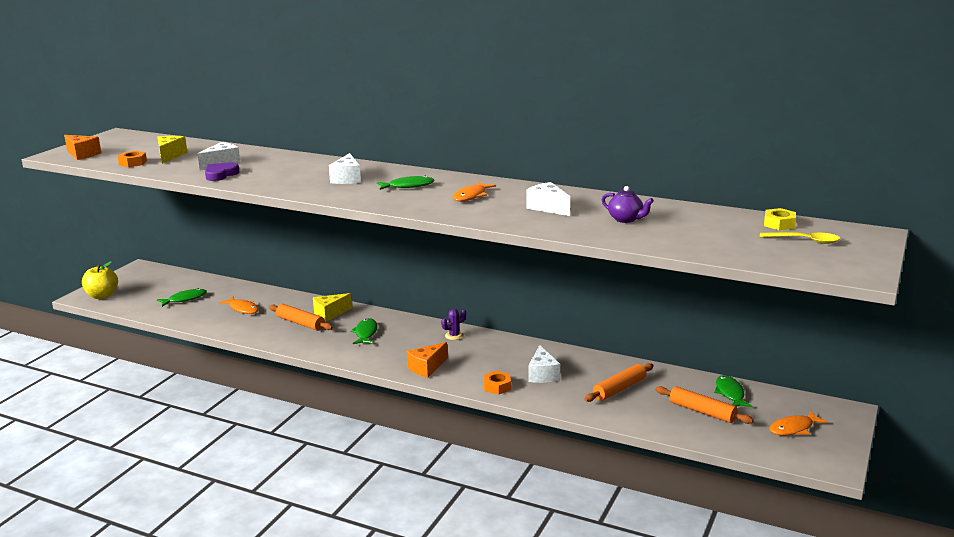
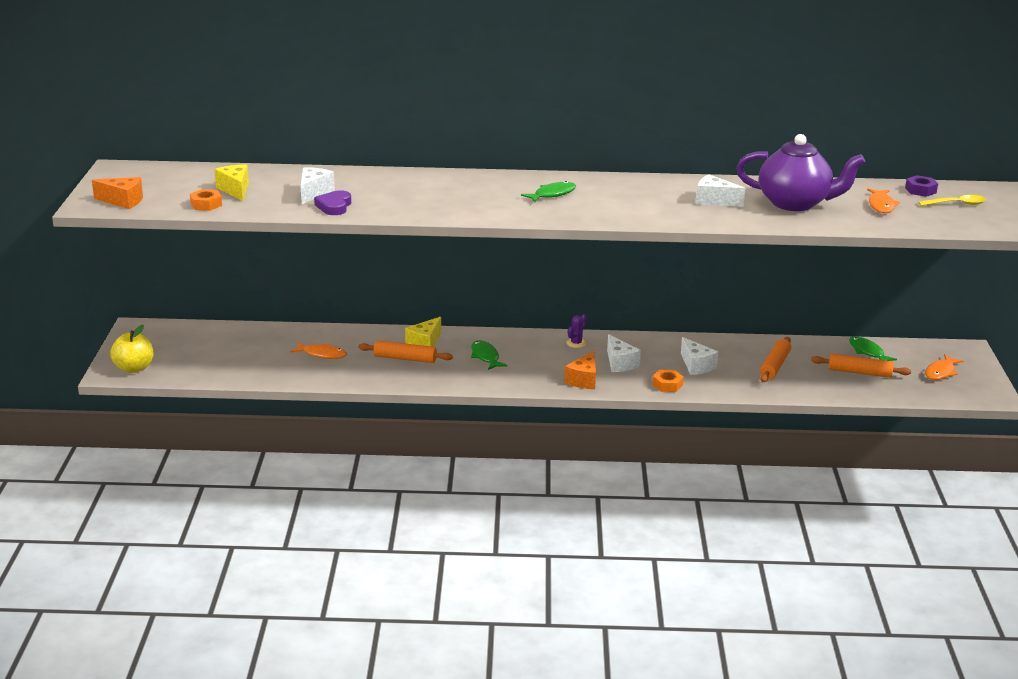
camera: 25 degrees left, 5 degrees up
(185, 299) = (241, 355): green fish -> none
(347, 179) = (478, 194): white cheese -> white cheese (620, 363)
(471, 196) = (628, 197): orange fish -> orange fish (881, 205)
(626, 219) = (795, 203): purple teapot -> purple teapot, size x2.17
(779, 224) = (920, 190): yellow nut -> purple nut

